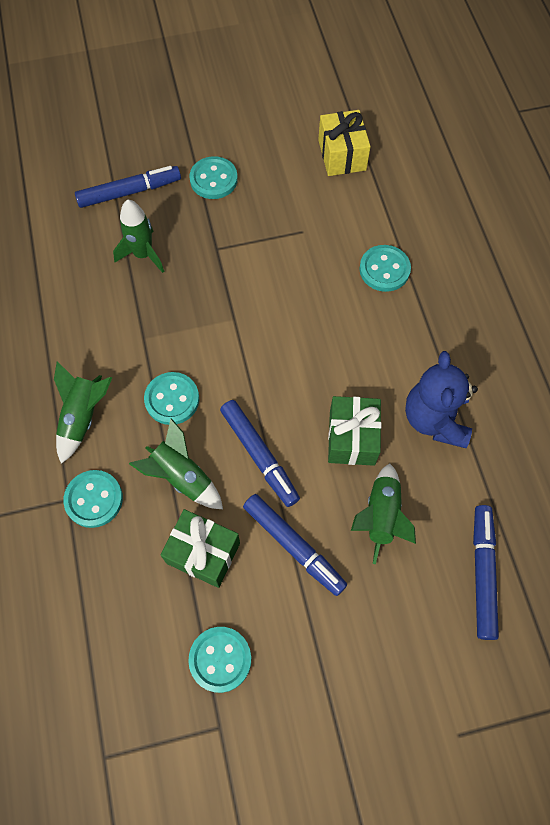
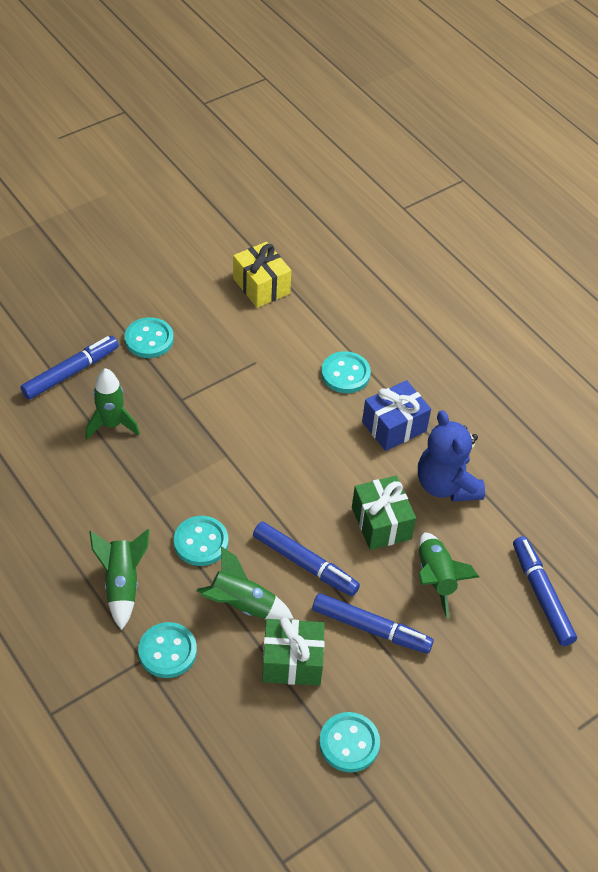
camera: 25 degrees left, 15 degrees down
(409, 340) = (394, 426): none -> blue gift

